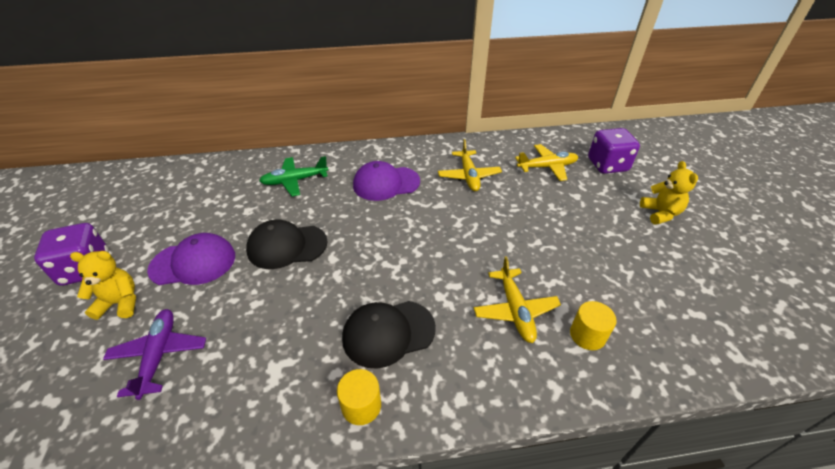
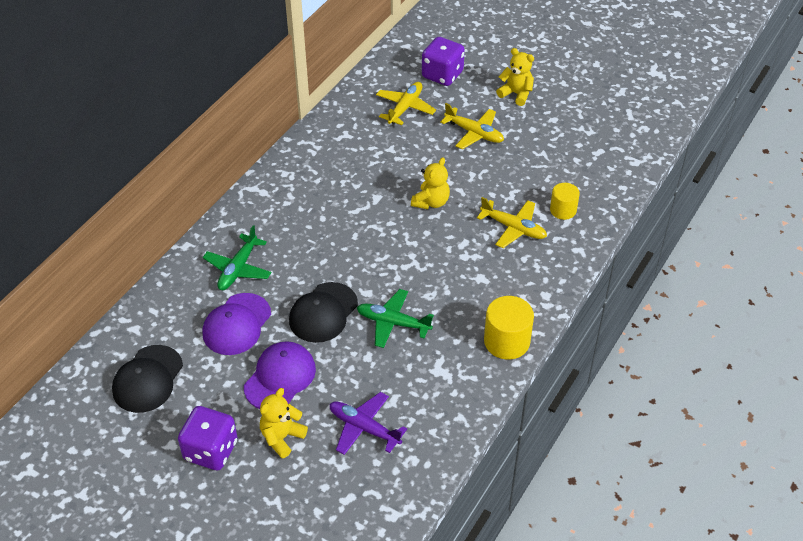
camera: 50 degrees left, 5 degrees up
(311, 296) = (393, 323): none -> green plane
(361, 405) = (507, 341): yellow cylinder -> yellow cylinder, size x1.57
(386, 183) = (312, 213): purple cap -> purple cap (237, 324)
(388, 333) = (467, 300): black cap -> black cap (148, 379)
(469, 176) = (362, 159): yellow plane -> yellow plane (474, 133)
(474, 236) = (431, 202): none -> yellow teddy bear

